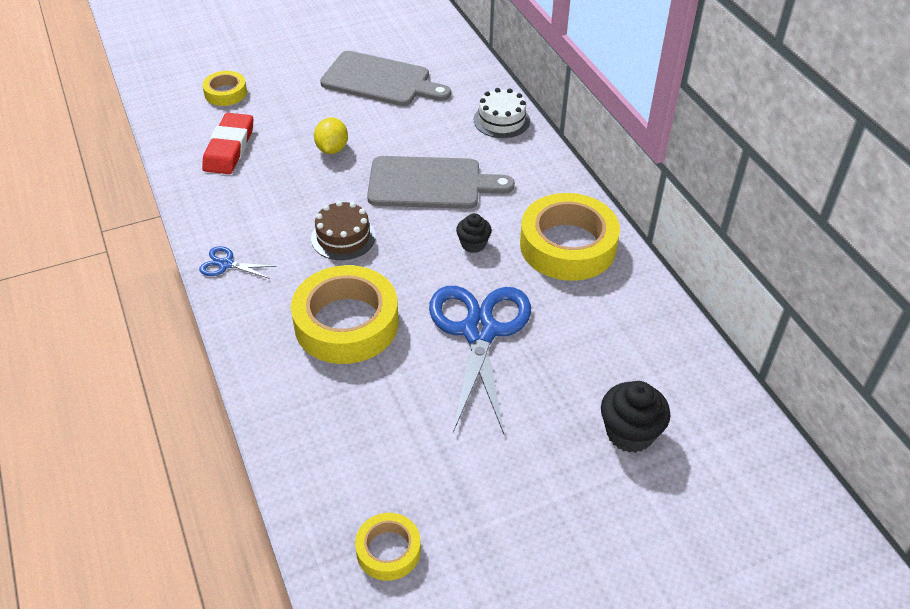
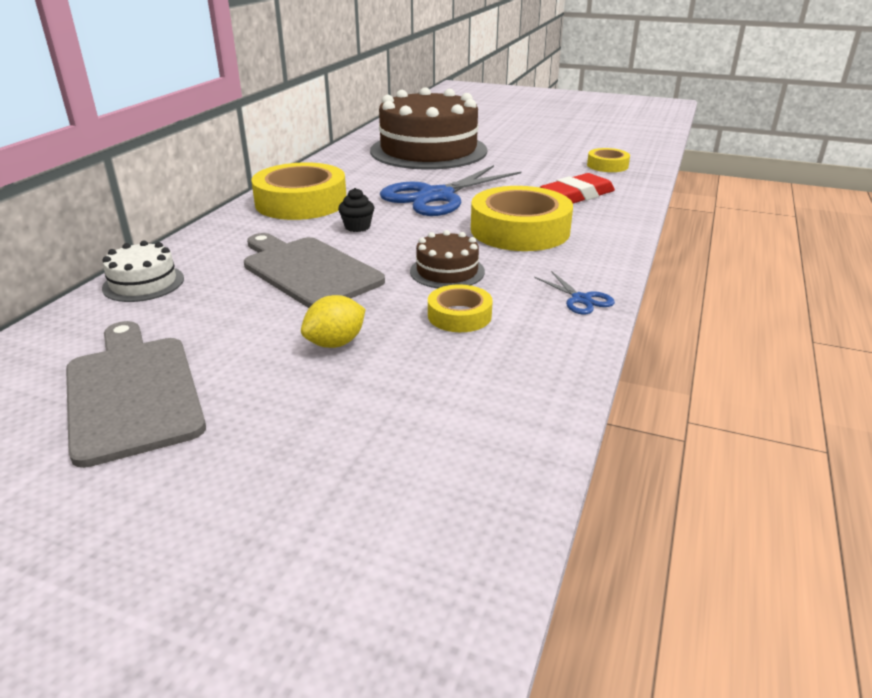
camera: 135 degrees left, 15 degrees down
(225, 93) = (340, 515): yellow tape -> yellow tape (459, 315)
(229, 148) = (448, 411): red eraser -> red eraser (577, 195)
(630, 433) = (428, 150): black cupcake -> brown cake

